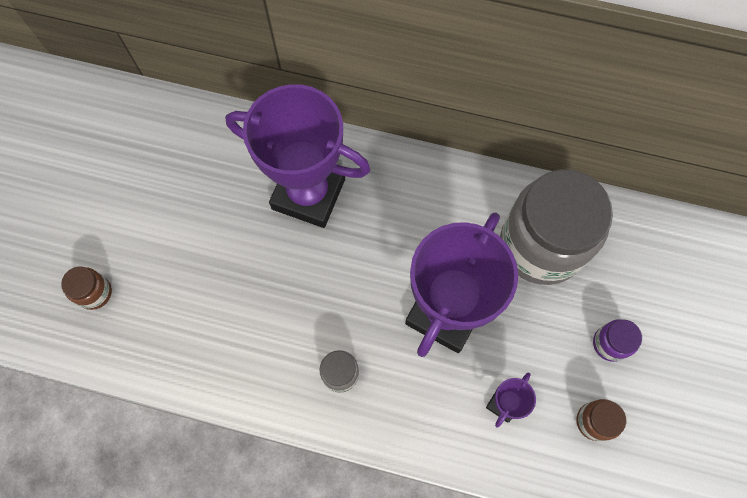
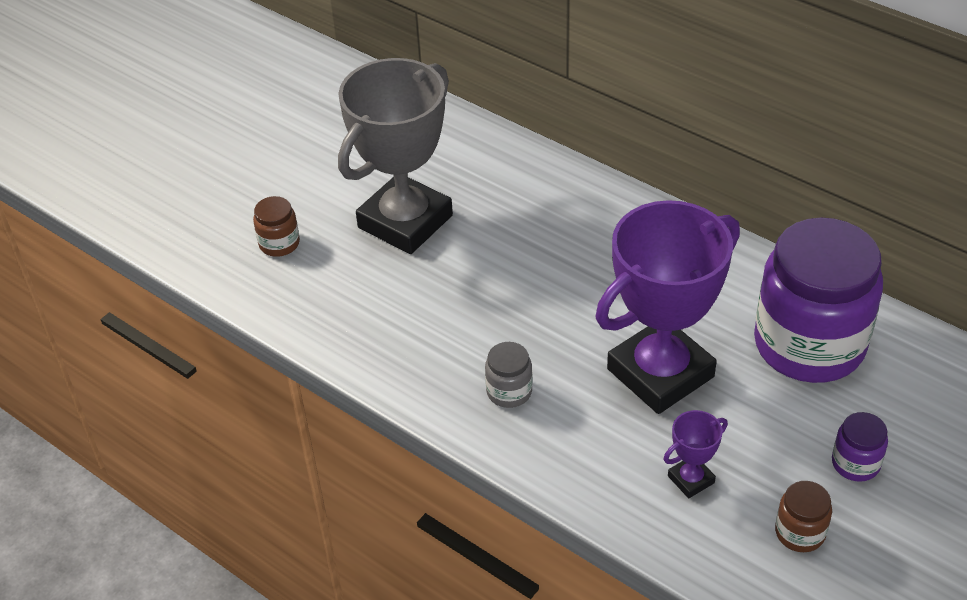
camera: 25 degrees right, 25 degrees down
(190, 233) = (405, 221): none -> grey trophy
(308, 194) = (552, 223): purple trophy -> none
(541, 245) = (809, 344): grey jar -> purple jar

